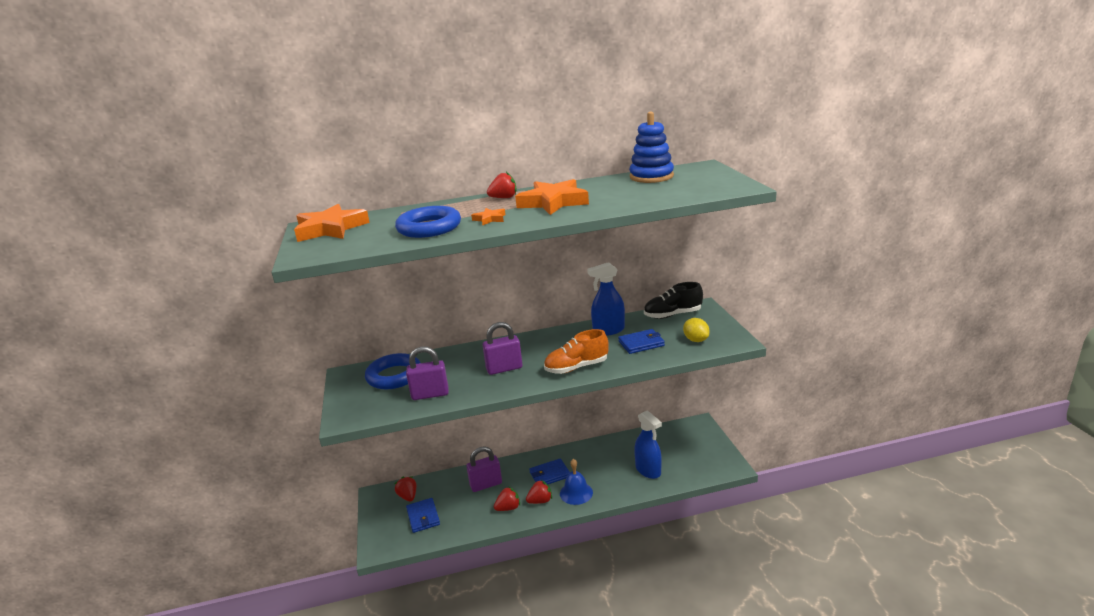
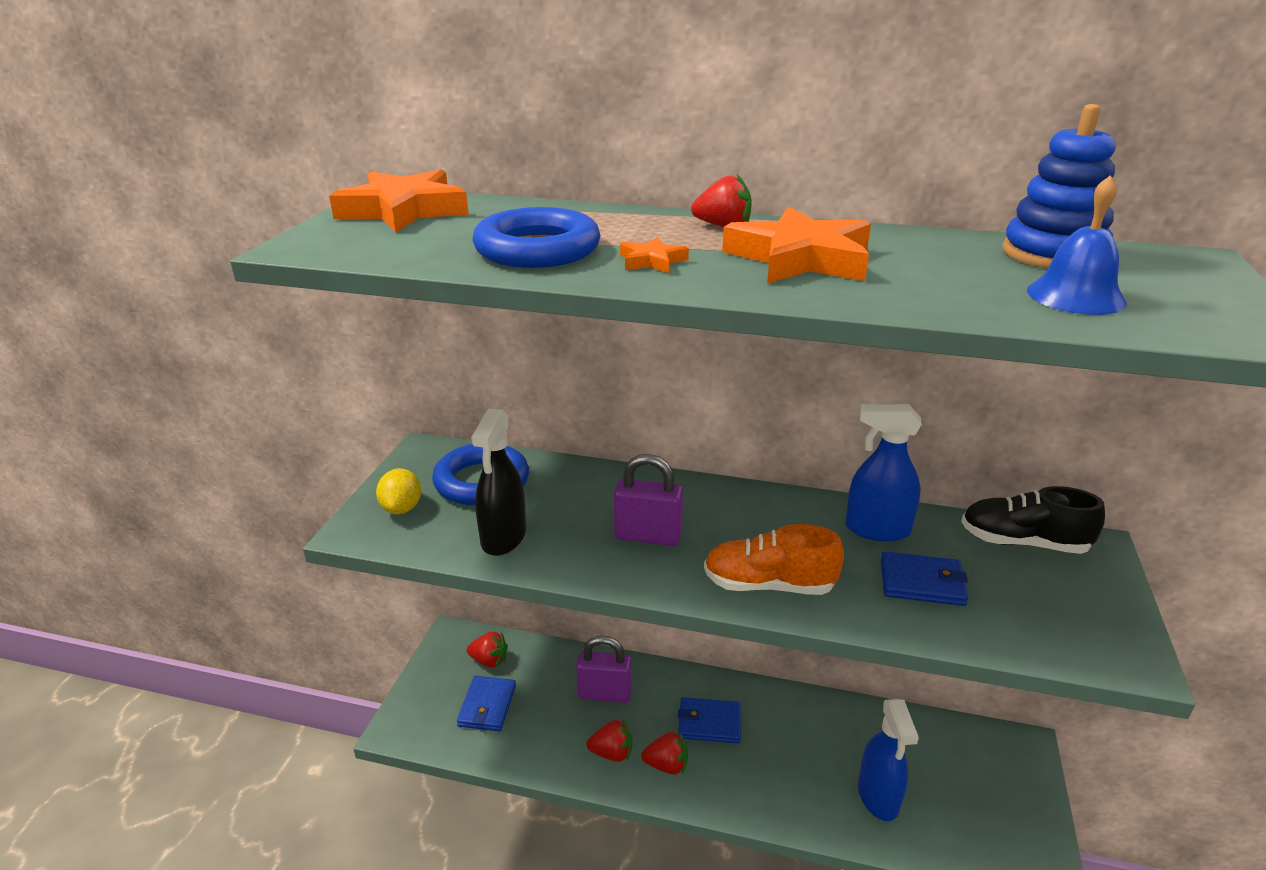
camera: 25 degrees right, 5 degrees up
(408, 496) = (489, 661): red strawberry -> red strawberry turned 105 degrees clockwise
(430, 394) = (503, 538): purple padlock -> black spray bottle
(576, 493) = (731, 779): blue bell -> blue bell (1075, 296)
(696, 340) = (1040, 619): yellow lemon -> yellow lemon (401, 508)

